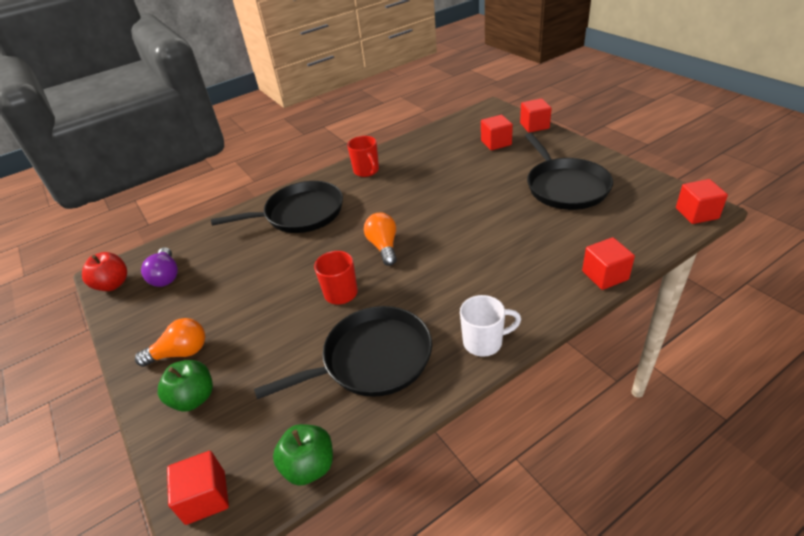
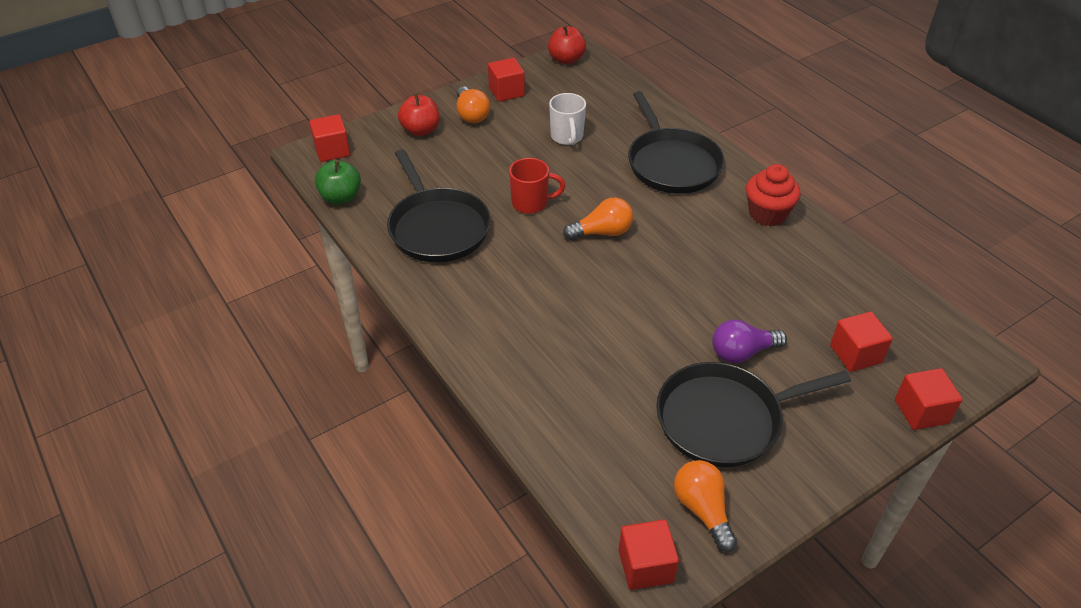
camera: 85 degrees right, 5 degrees up
(166, 276) = (573, 88): purple light bulb -> purple light bulb (742, 352)
(194, 398) = (421, 130): green apple -> red apple
(366, 171) = (767, 214): red mug -> red cupcake
(484, 342) = (441, 304): white mug -> white mug (567, 137)
(605, 275) = (524, 422): red cube -> red cube (506, 92)
(641, 193) = (702, 510): none -> orange light bulb

